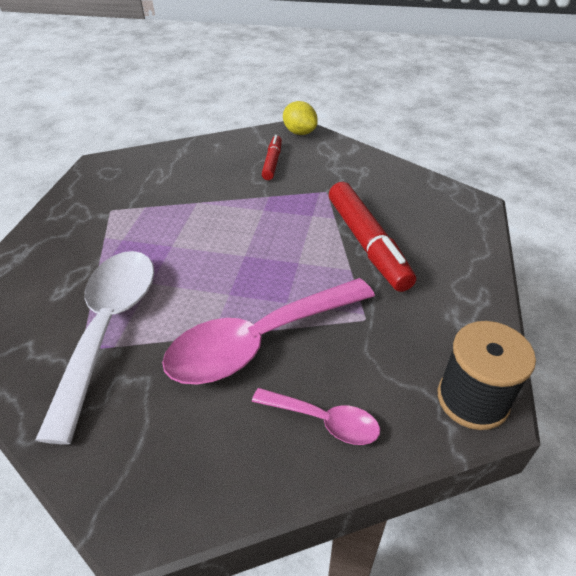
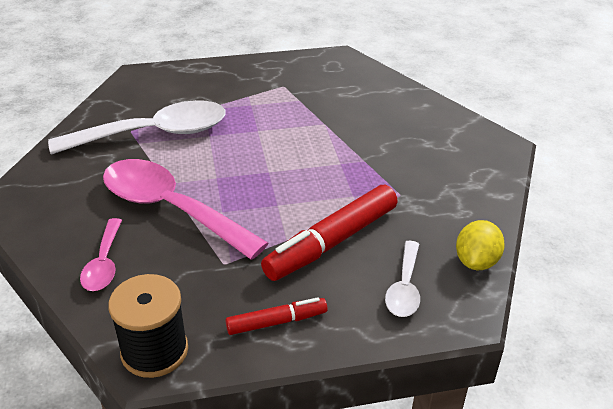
camera: 65 degrees right, 5 degrees down
(272, 162) = (422, 147): red marker -> red marker (276, 322)
(300, 132) = (497, 149): yellow lemon -> yellow lemon (476, 261)
(436, 222) = (404, 287): none -> white spoon

